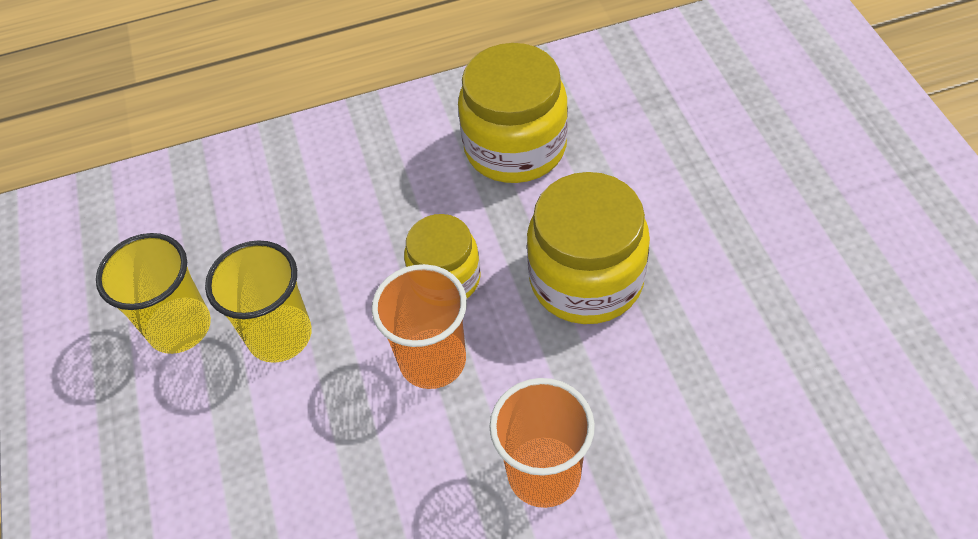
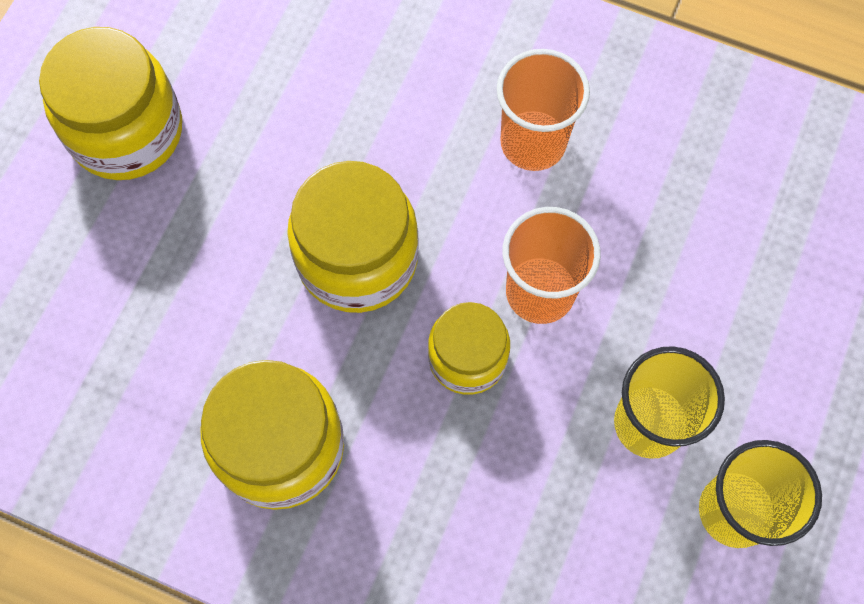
camera: 145 degrees left, 15 degrees up
(843, 230) = (126, 131): none -> yellow jar

